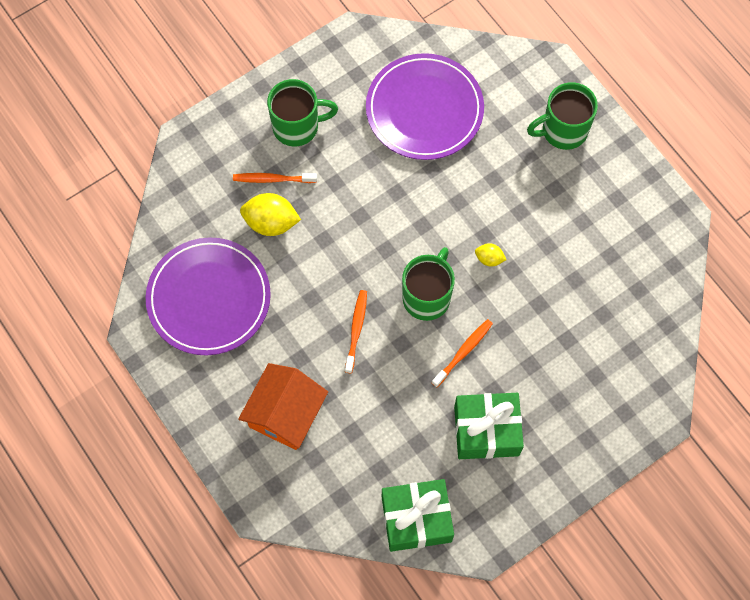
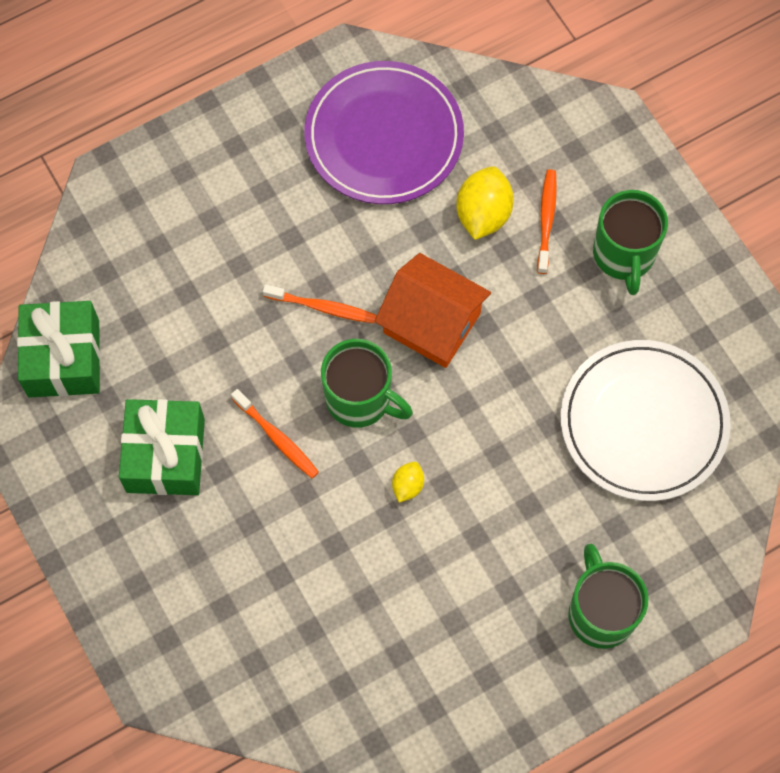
camera: 95 degrees right, 0 degrees up
(285, 414) = (220, 216): orange house -> orange house (432, 323)
(424, 109) = (643, 423): purple plate -> white plate

